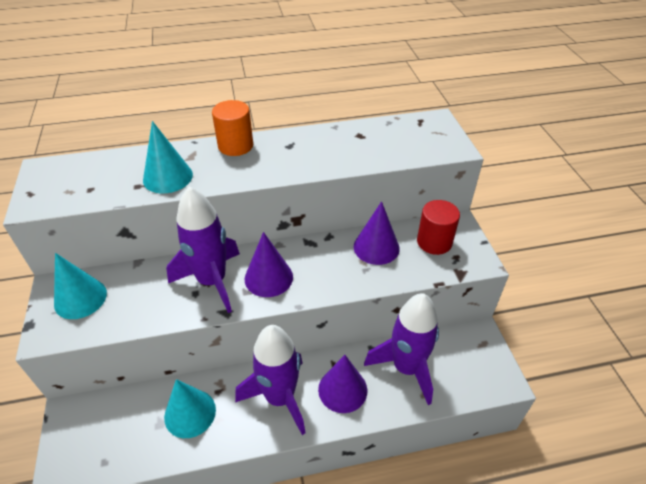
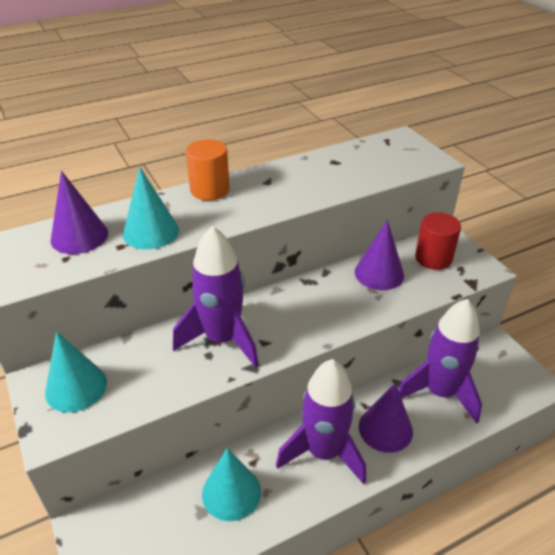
camera: 15 degrees left, 5 degrees down
(268, 277) = (282, 323): purple cone -> purple cone (79, 236)

